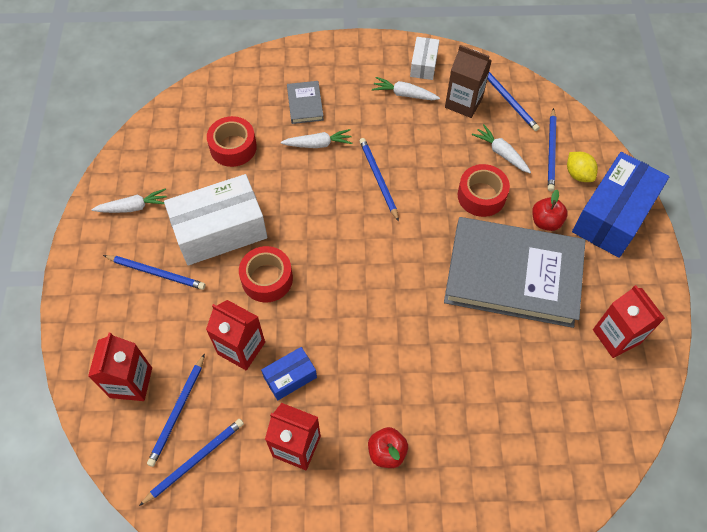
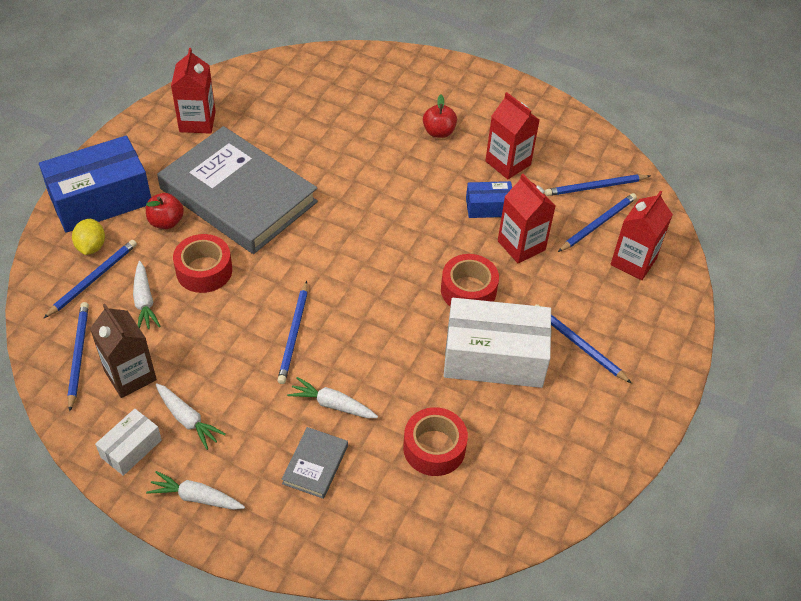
camera: 155 degrees left, 10 degrees down
(133, 207) = (582, 427): white carrot -> white carrot (196, 497)

